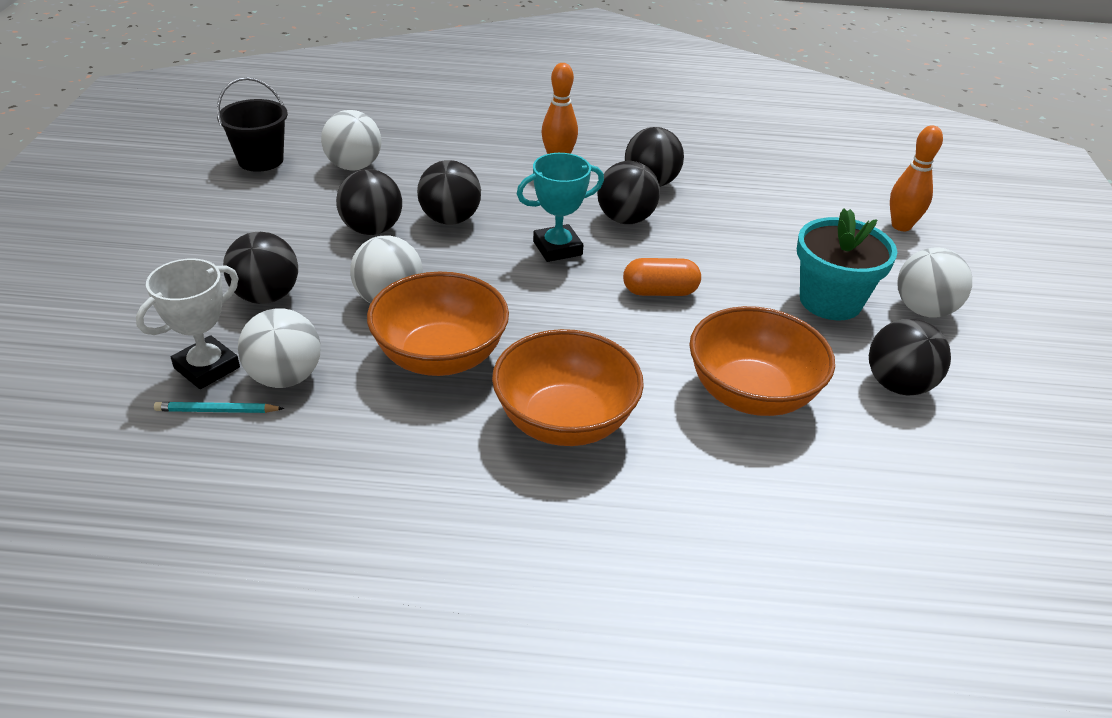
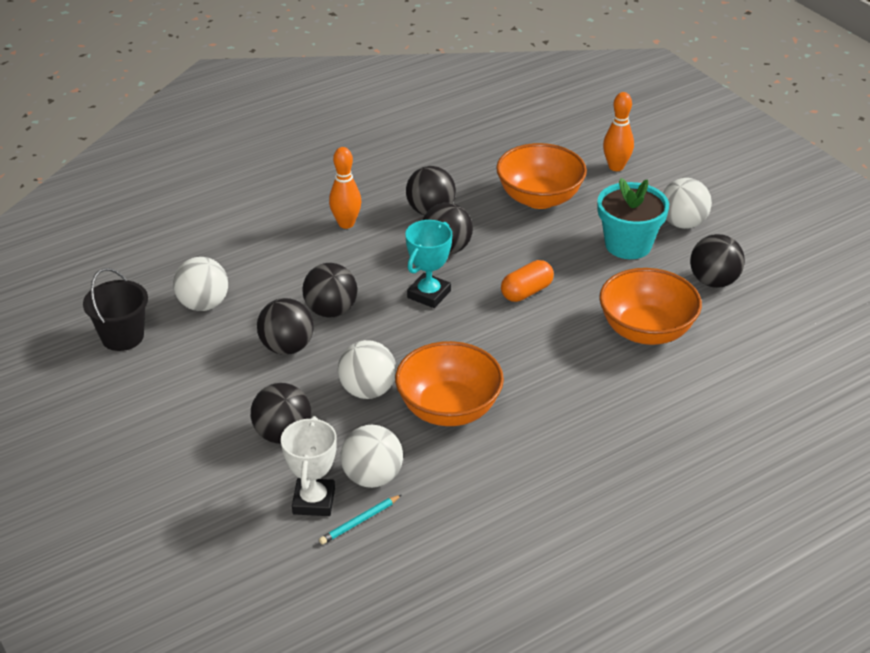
camera: 35 degrees left, 0 degrees up
(565, 421) = (567, 406): orange bowl -> orange bowl (539, 198)

